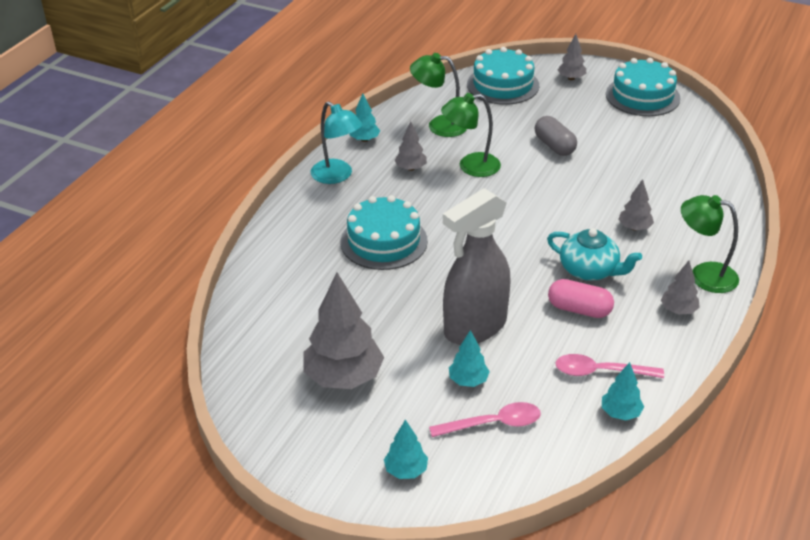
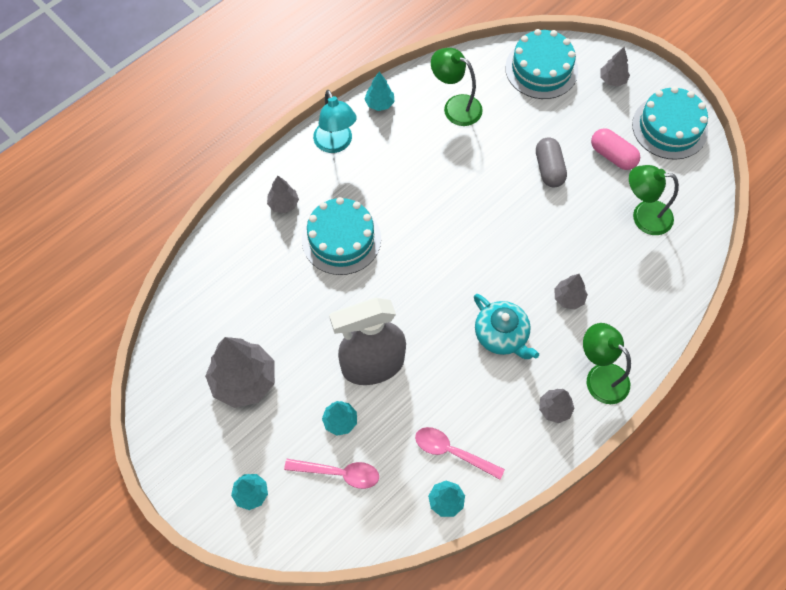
camera: 20 degrees right, 25 degrees up
(411, 168) = (404, 155): grey tree -> grey tree (283, 204)
(470, 166) = (459, 170): green lamp -> green lamp (643, 216)
(579, 309) = (469, 377): pink capsule -> pink capsule (612, 156)

